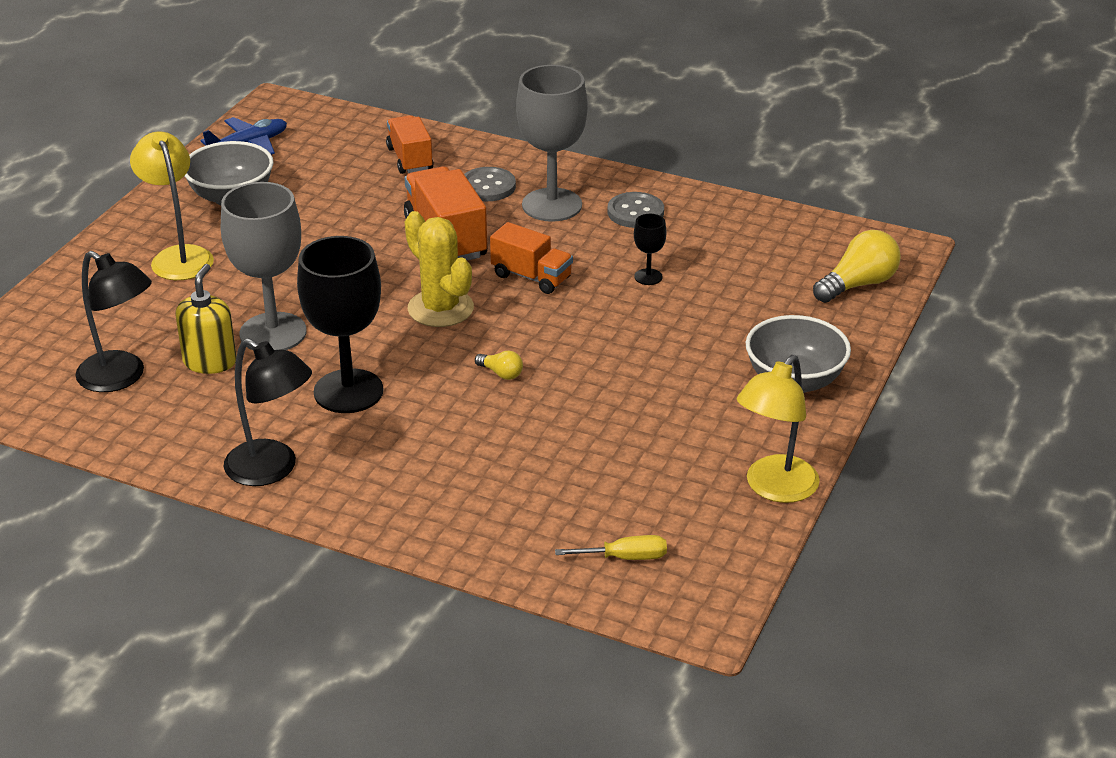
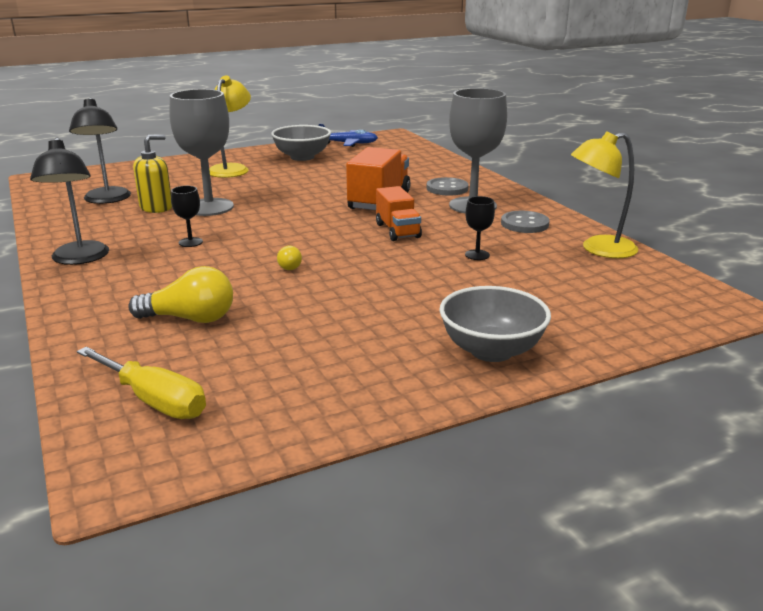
camera: 40 degrees right, 10 degrees down
(348, 391) = (190, 242): black goblet -> black goblet, size x0.44
(410, 159) = (423, 168): orange truck -> none
(440, 308) = (315, 226): yellow cactus -> none
(625, 557) = (154, 401): yellow screwdriver -> yellow screwdriver, size x1.57
(774, 488) = (348, 413): yellow lamp -> yellow lamp (599, 249)
(858, 284) = (649, 314): yellow light bulb -> yellow light bulb (190, 319)

